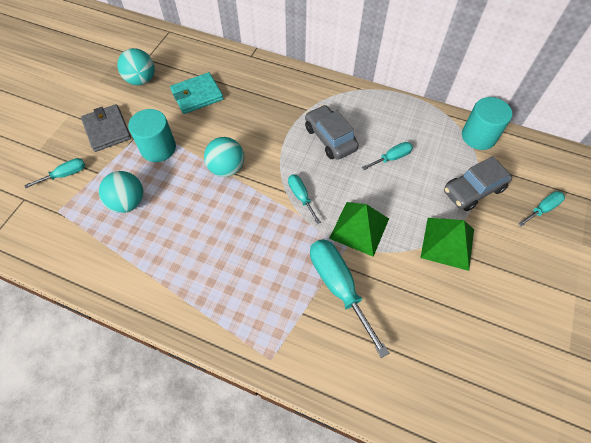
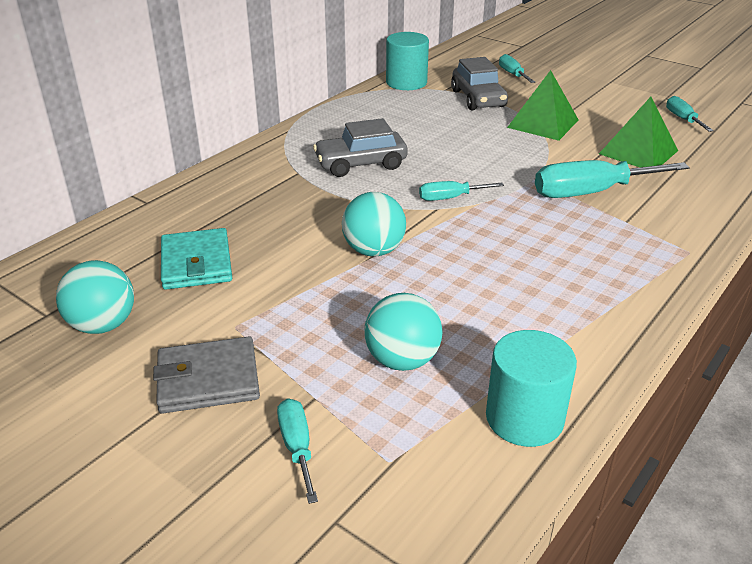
camera: 75 degrees left, 25 degrees down
(158, 148) = (294, 316): turquoise cylinder -> turquoise cylinder (524, 418)
(359, 228) = (511, 167): green pyramid -> green pyramid (638, 152)
(392, 158) = (413, 131): turquoise screwdriver -> turquoise screwdriver (682, 119)

